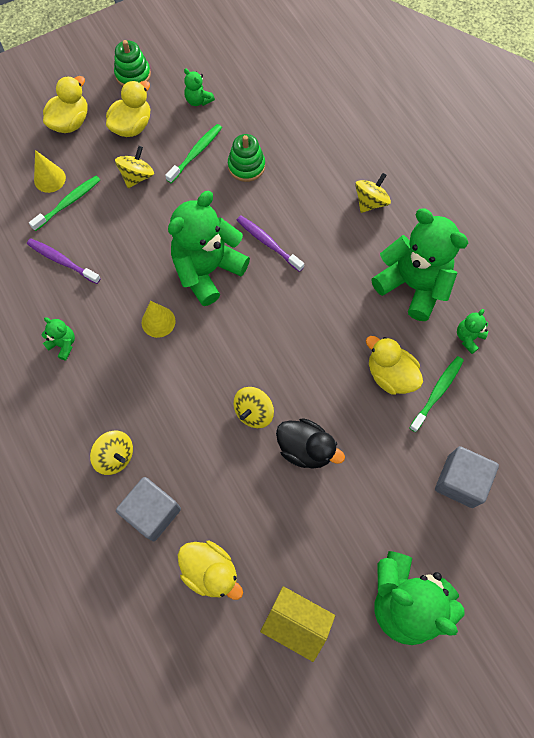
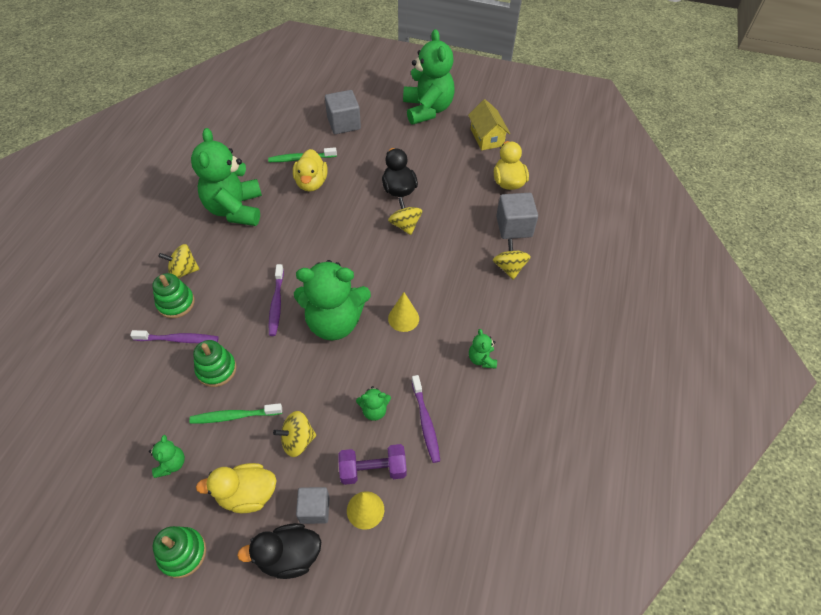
camera: 135 degrees left, 15 degrees down
(68, 203) = (373, 470): green toothbrush -> purple dumbbell
(70, 122) = (289, 556): yellow duck -> black duck
(82, 153) = (314, 509): none -> grey cube
(253, 412) = (405, 225): yellow spinning top -> yellow spinning top turned 105 degrees counterclockwise
(299, 159) = (178, 339): none -> purple toothbrush
(339, 177) = (176, 303): none -> green stacking toy
(468, 337) = (249, 165): green teddy bear -> green teddy bear (374, 410)

